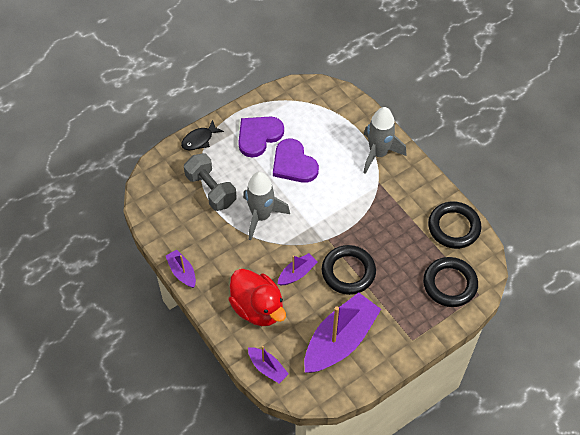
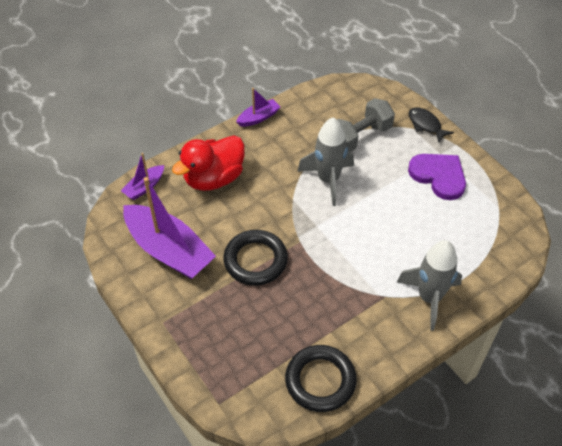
camera: 90 degrees right, 5 degrees down
(293, 164) = (403, 209): purple heart -> none
(297, 273) = (255, 212): purple boat -> none
(449, 284) = (235, 369): black ring -> none

